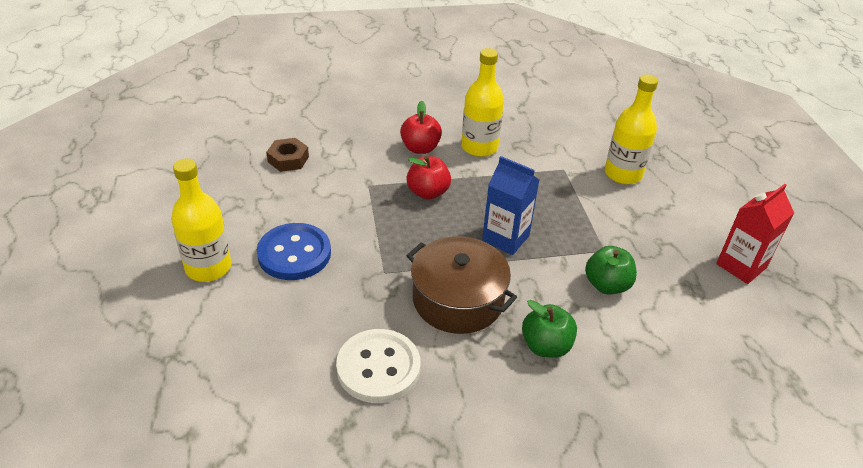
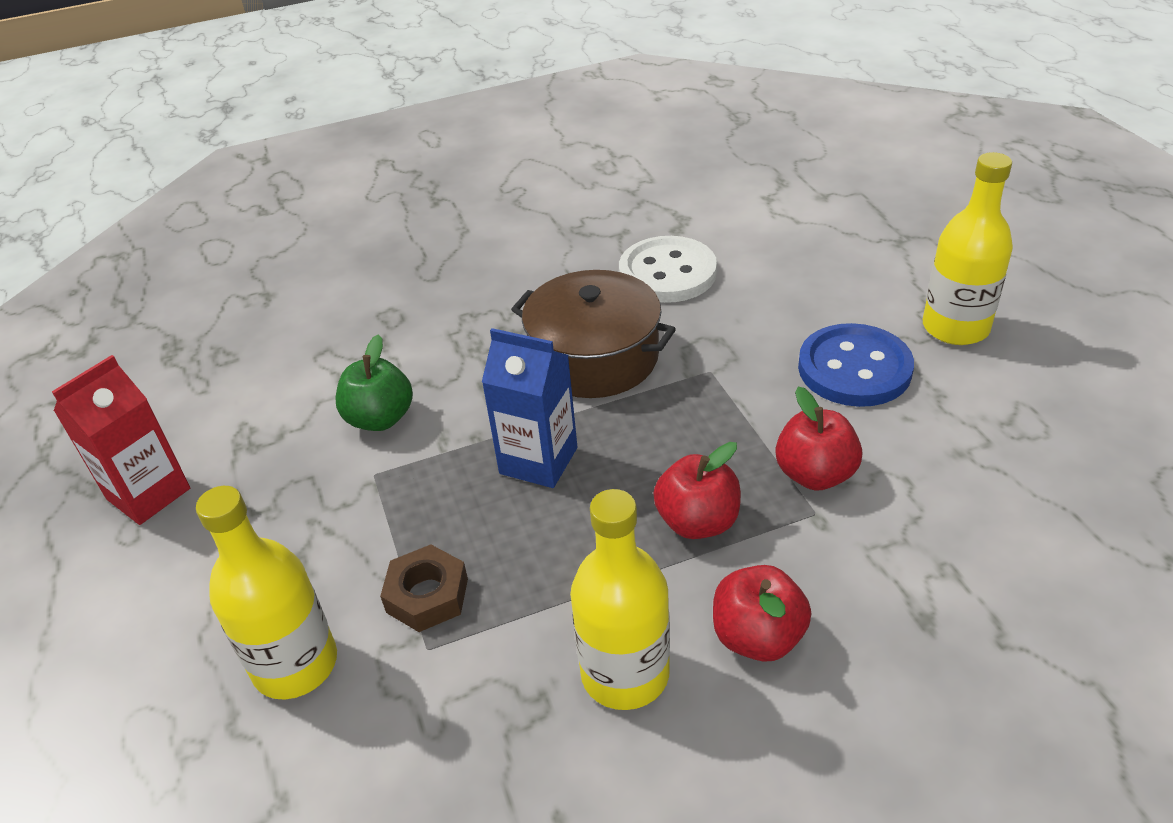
camera: 175 degrees right, 0 degrees up
(288, 159) = (1010, 538): brown nut -> brown nut (427, 595)
(357, 201) = (815, 474): none -> red apple
(546, 346) = (473, 329): green apple -> none

